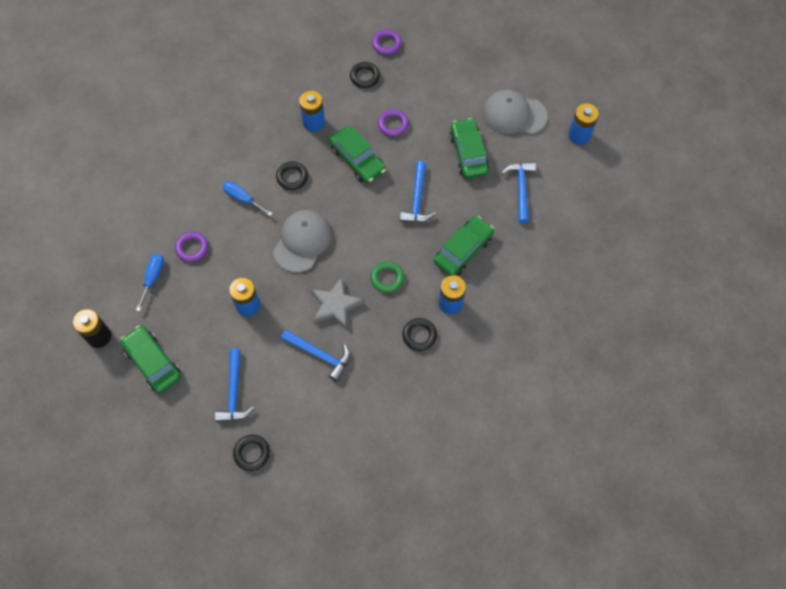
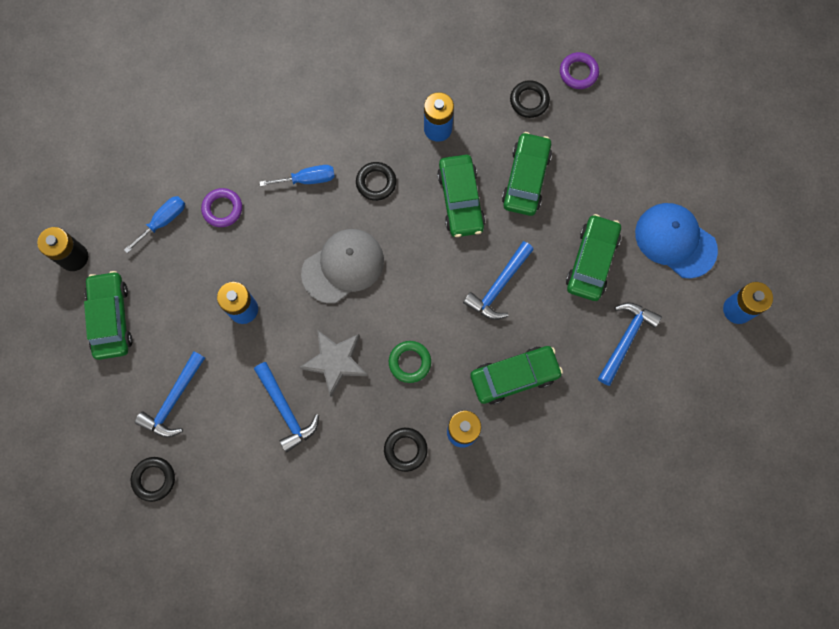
camera: 30 degrees right, 10 degrees up
(242, 199) = (308, 179): blue screwdriver -> blue screwdriver turned 105 degrees clockwise
(393, 125) = (526, 178): purple ring -> green car
(514, 114) = (675, 241): grey cap -> blue cap

